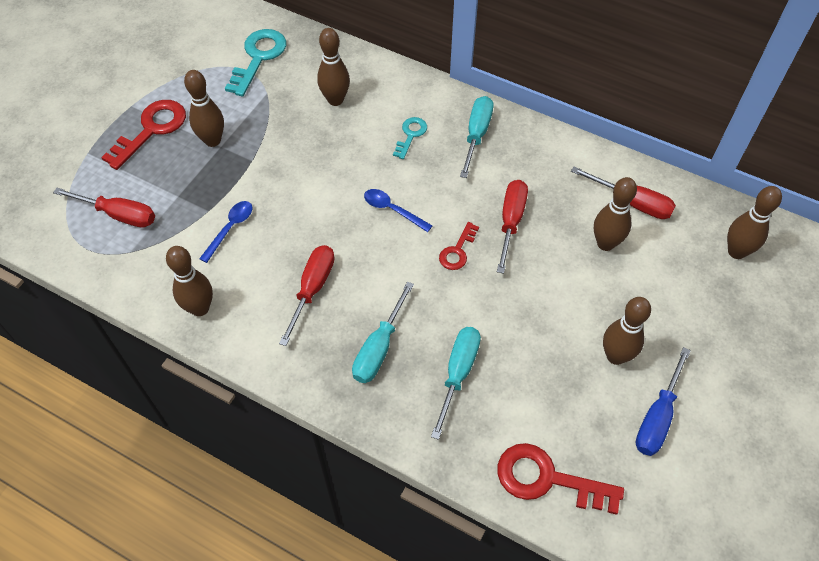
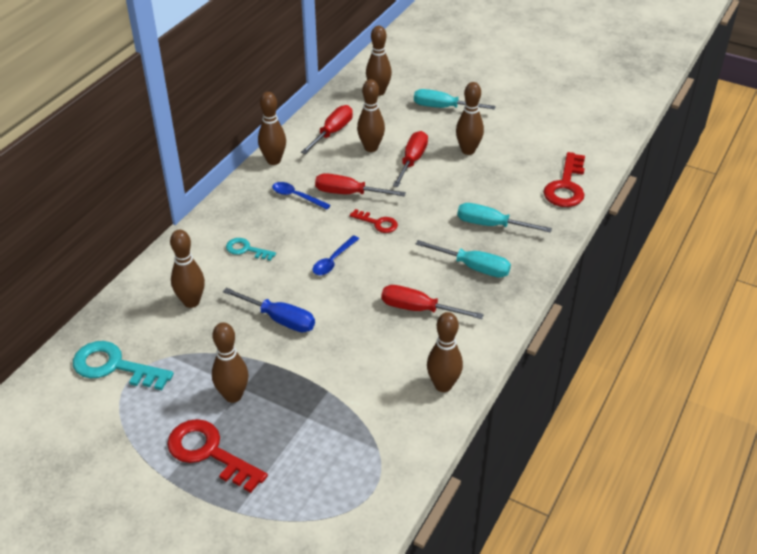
camera: 90 degrees left, 15 degrees down
(119, 215) = (330, 465): red screwdriver -> red screwdriver (412, 160)
(230, 229) = (351, 371): blue spoon -> blue spoon (296, 196)
(477, 134) = (251, 209): turquoise screwdriver -> turquoise screwdriver (442, 107)
(566, 148) = (273, 160): none -> brown bowling pin
(657, 418) = (513, 137): blue screwdriver -> blue screwdriver (280, 320)

